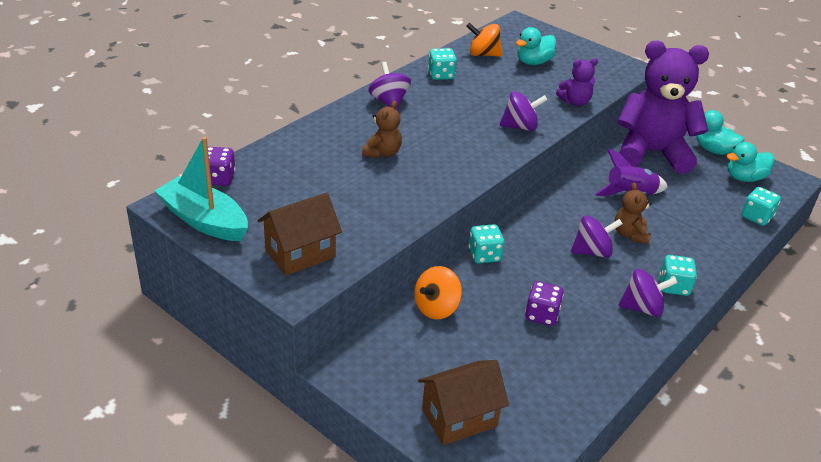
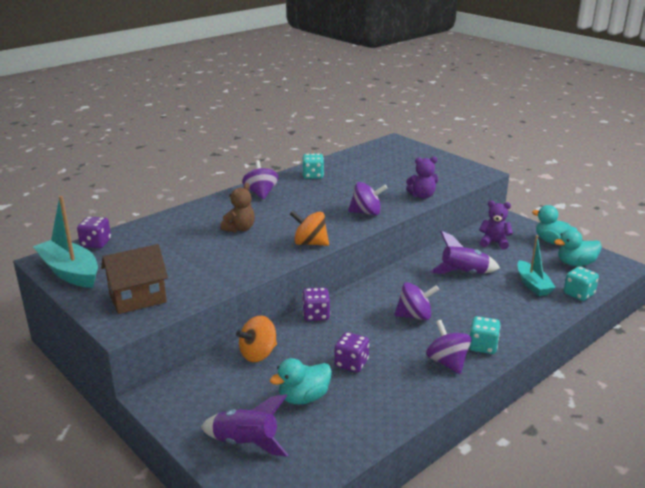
camera: 10 degrees right, 10 degrees down
(459, 418) = (246, 443): brown house -> purple rocket
(483, 54) = (354, 162): orange spinning top -> orange spinning top (310, 243)
(484, 255) = (316, 315): turquoise dice -> purple dice
(533, 62) = (396, 168): turquoise duck -> turquoise duck (303, 397)
(630, 234) = (454, 304): brown teddy bear -> none
(642, 308) = (447, 362): purple spinning top -> purple spinning top turned 120 degrees counterclockwise
(652, 153) = (494, 242): purple teddy bear -> purple teddy bear, size x0.43
(706, 207) = (532, 285): none -> turquoise boat

